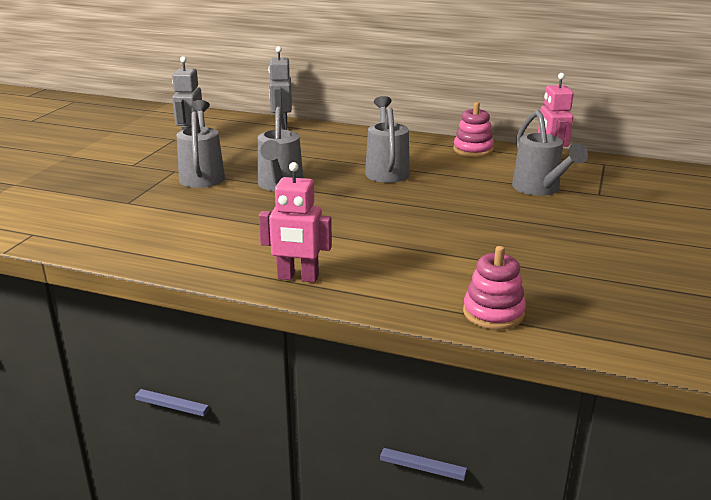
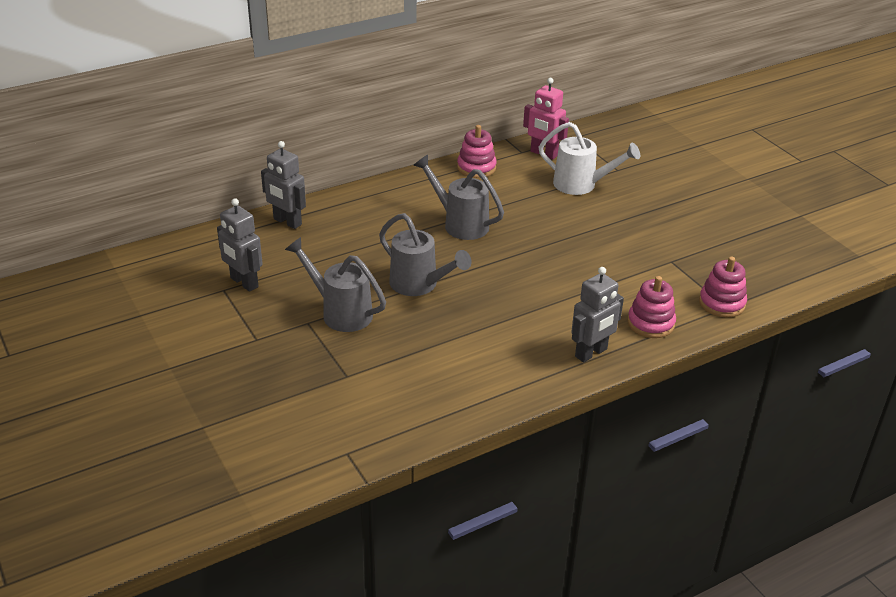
camera: 50 degrees left, 10 degrees up
(298, 277) = (591, 353): pink robot -> grey robot
(391, 289) = (650, 323): none -> pink stacking toy
(539, 189) = (581, 185): grey watering can -> white watering can

